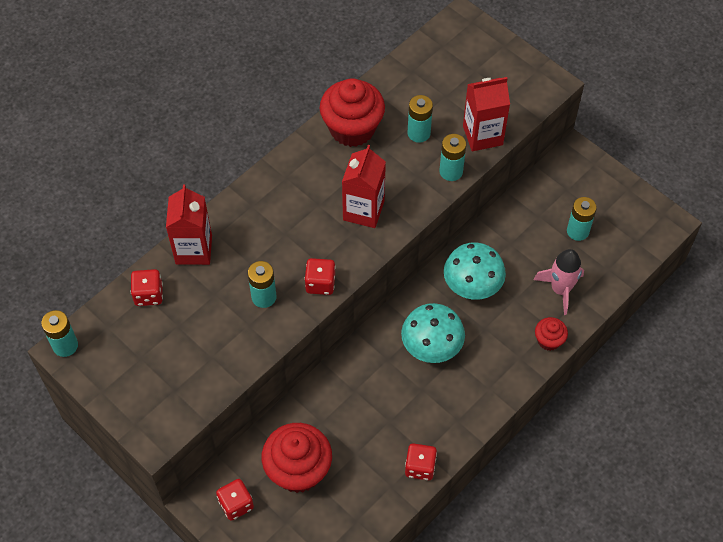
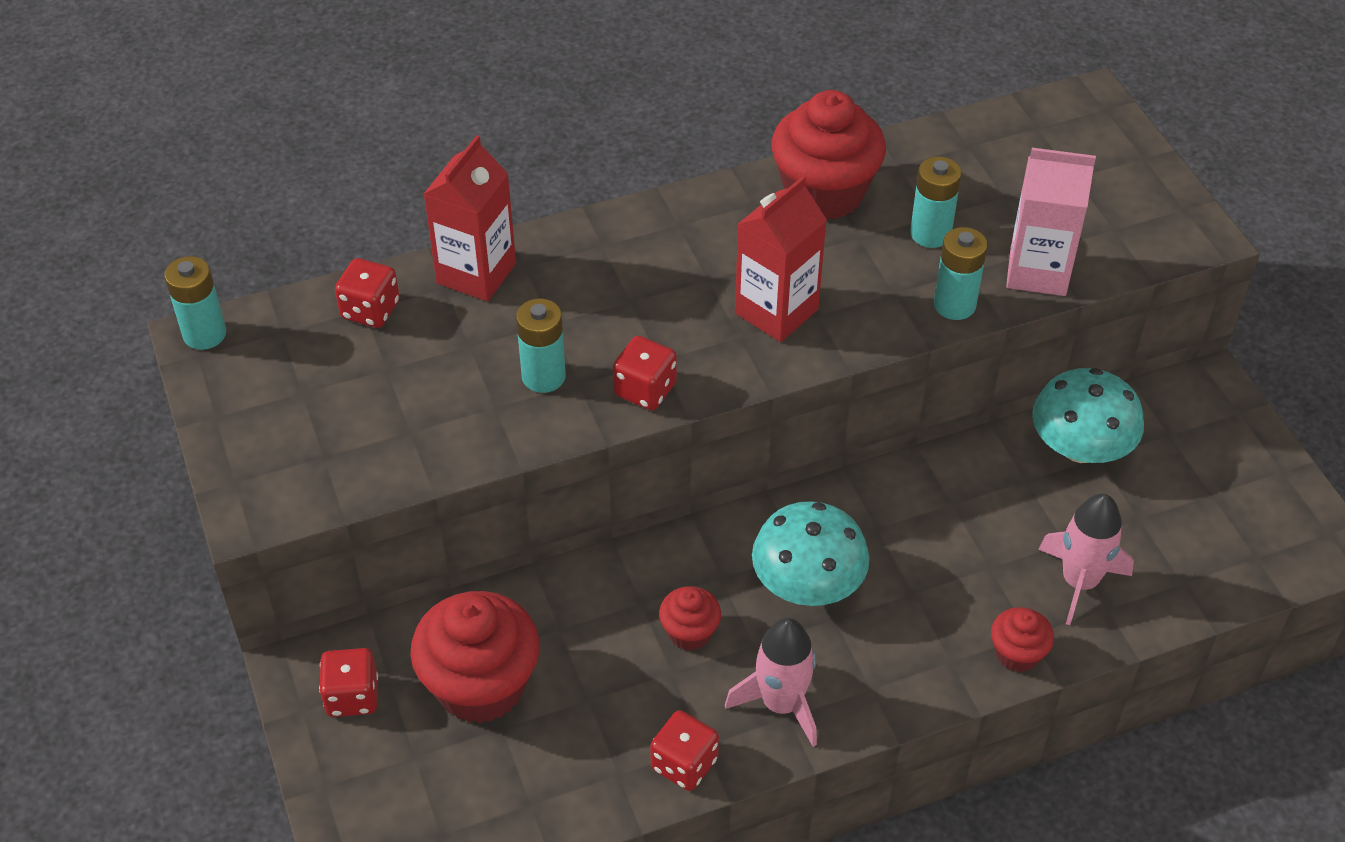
camera: 25 degrees right, 10 degrees down
(387, 396) = (689, 632): none -> red cupcake
(450, 415) = (781, 704): none -> pink rocket
(472, 284) = (927, 517): turquoise mushroom -> turquoise mushroom (1080, 447)
(482, 135) = (1037, 271): red carton -> pink carton
(577, 231) = (1156, 503): turquoise battery -> none

